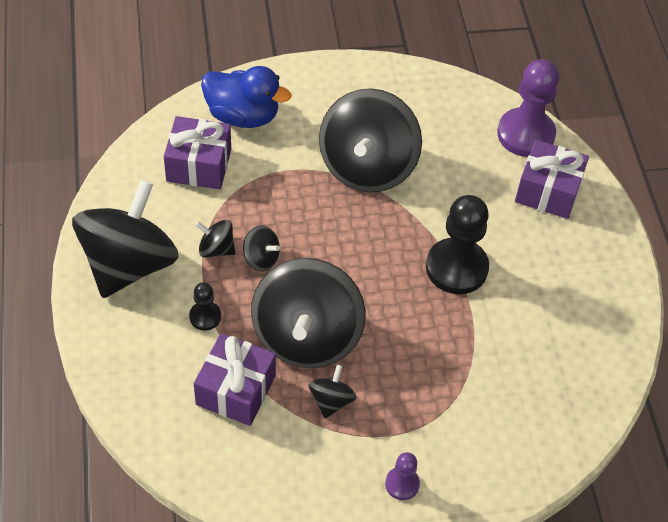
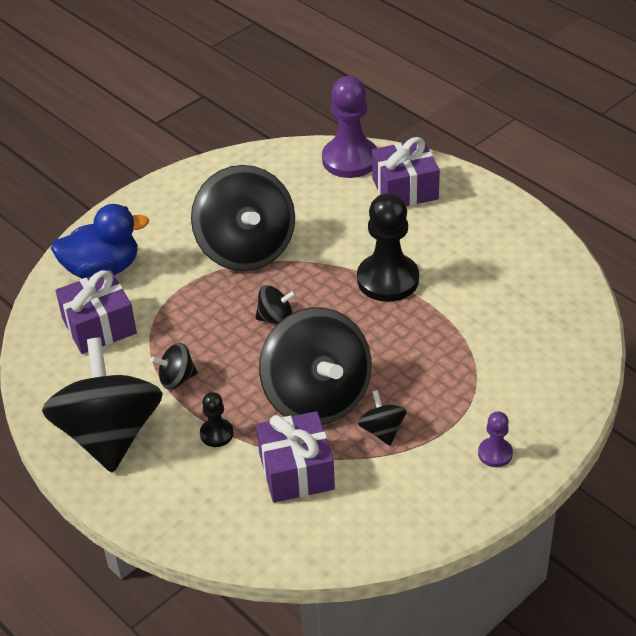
camera: 30 degrees left, 10 degrees down
(261, 258) = (222, 364): black spinning top -> black spinning top (276, 318)

